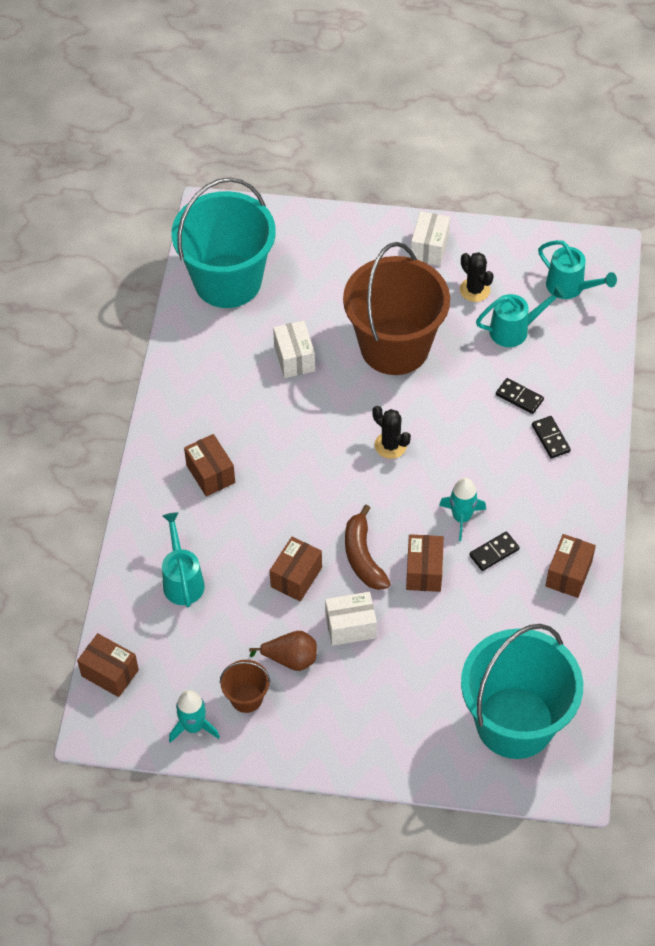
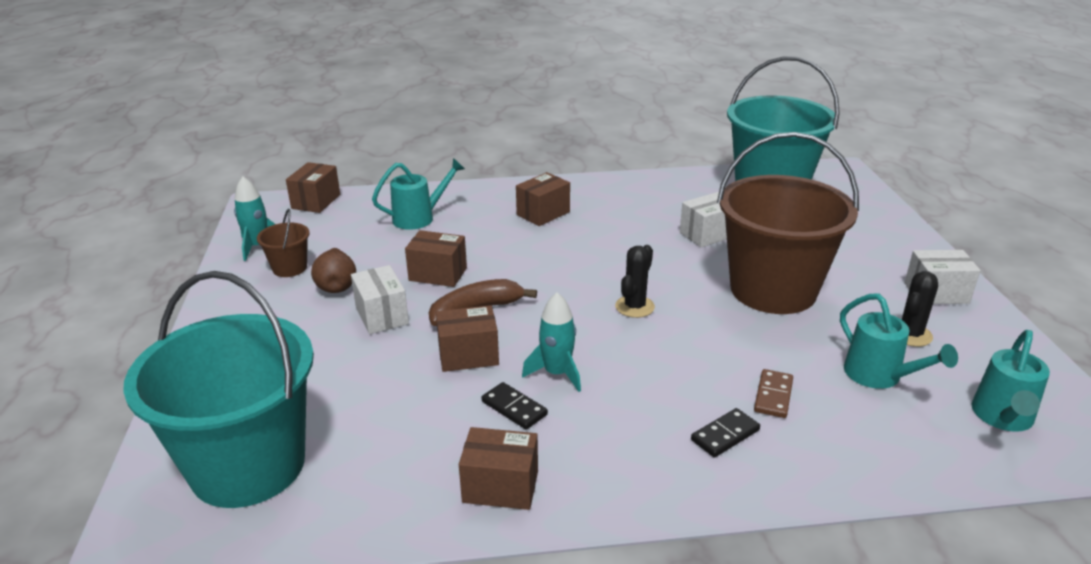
camera: 75 degrees right, 25 degrees down
(519, 397) = (773, 396): black domino -> brown domino

